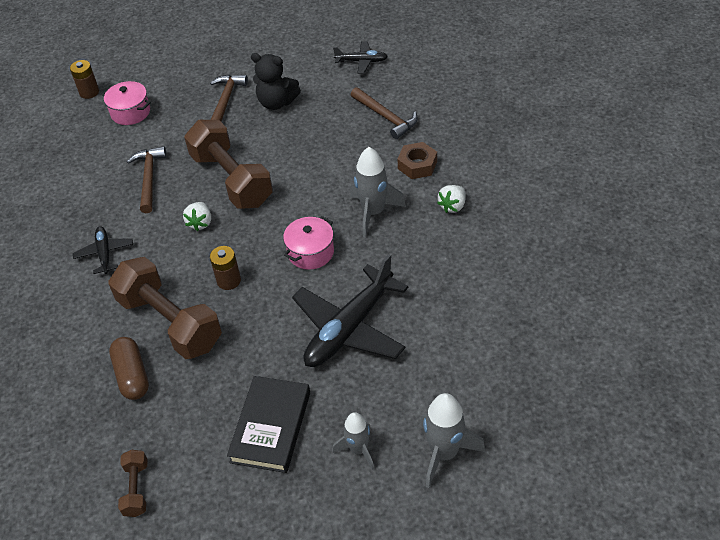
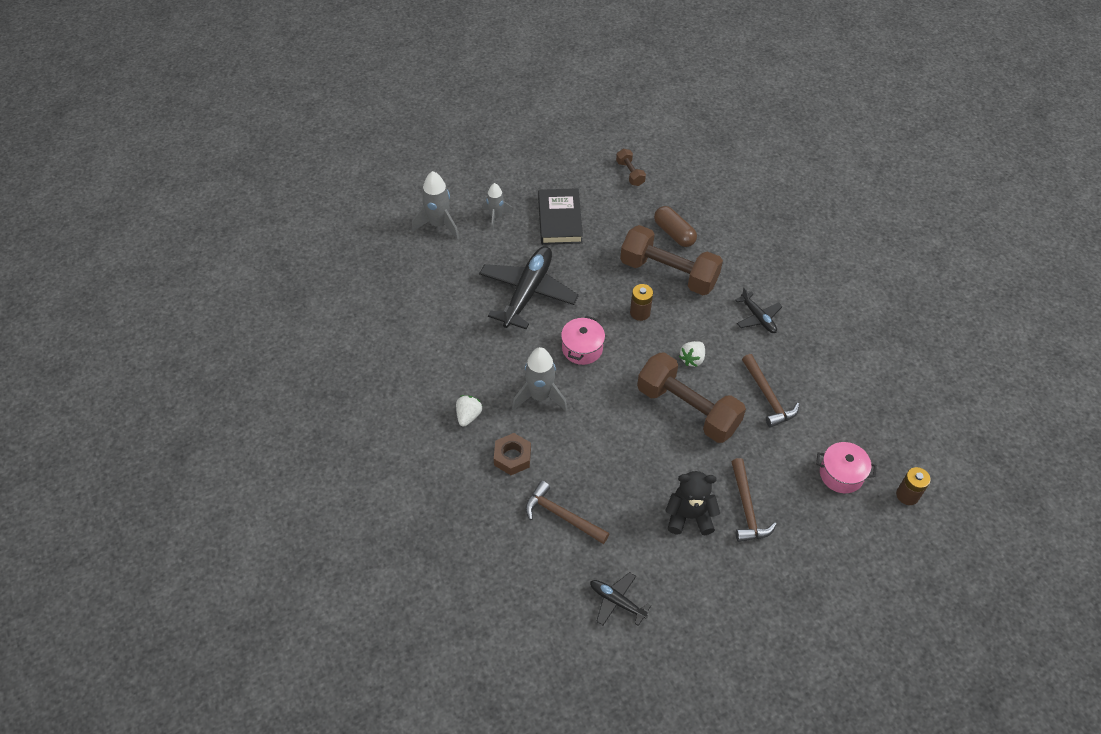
camera: 160 degrees right, 5 degrees up
(200, 223) = (692, 359): white strawberry -> white strawberry turned 135 degrees counterclockwise
(362, 61) = (616, 601): black plane -> black plane turned 45 degrees clockwise

